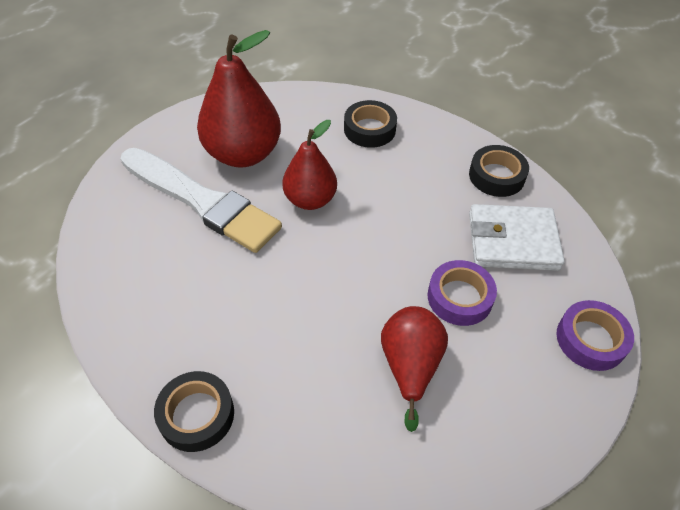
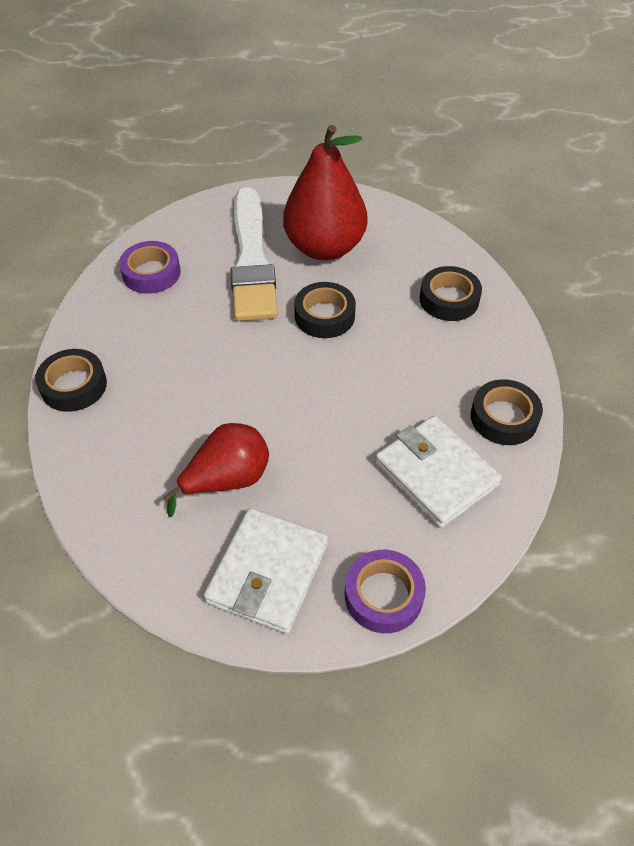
camera: 50 degrees right, 0 degrees up
(310, 200) = (324, 316): red pear -> black tape
(459, 297) = (329, 472): purple tape -> purple tape (151, 273)
(520, 397) = (267, 573): none -> white wallet

